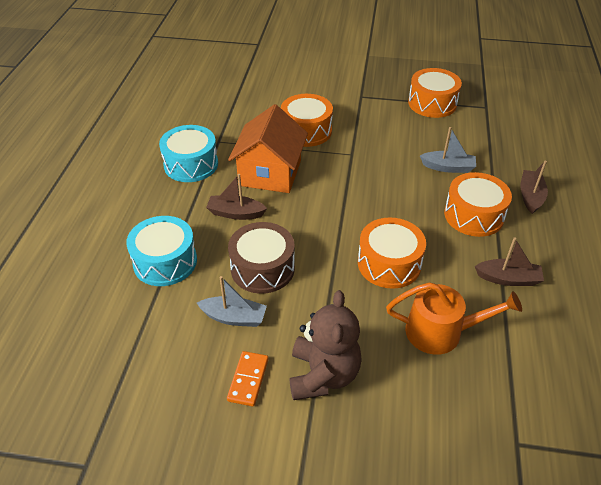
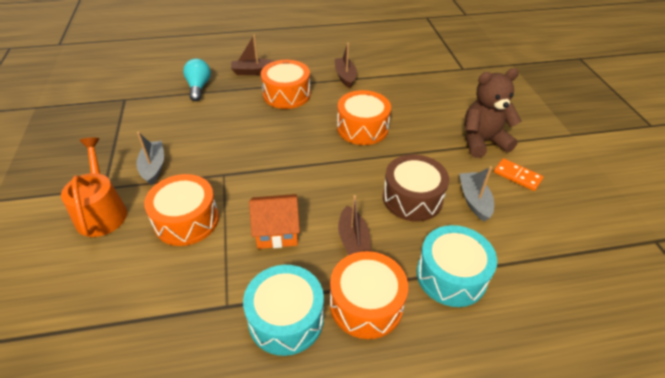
camera: 110 degrees left, 0 degrees up
(248, 380) = (517, 176): orange domino -> orange domino turned 45 degrees clockwise
(270, 173) = (277, 231): orange house -> orange house, size x0.65
(432, 103) = (119, 132): orange drum -> orange drum (366, 304)
(441, 332) = (409, 98): orange watering can -> orange watering can (102, 211)
(448, 167) = (228, 112): grey boat -> grey boat (153, 167)
(500, 152) = (199, 87): none -> turquoise light bulb

